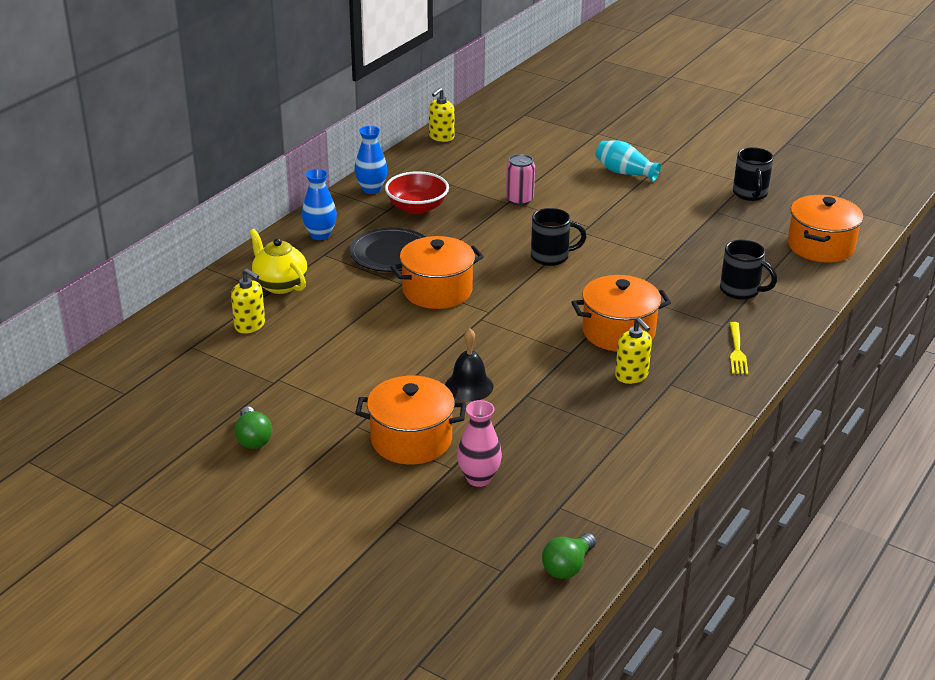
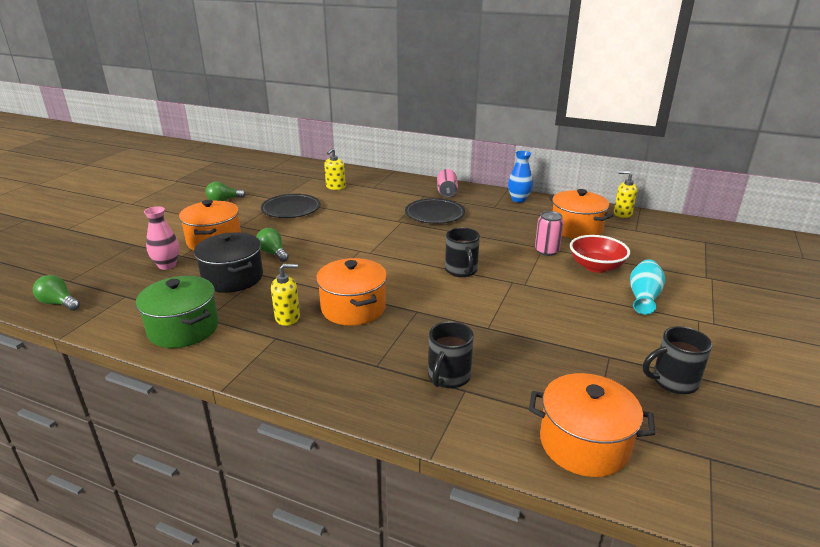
camera: 80 degrees right, 5 degrees down
(280, 284) = (382, 189): yellow teapot -> none
(320, 235) = (447, 192): blue vase -> pink can
(320, 370) = (291, 209): none -> black plate
(417, 207) = (504, 216): red bowl -> red bowl (596, 267)
(437, 291) = (392, 232): orange pot -> orange pot (576, 229)
(469, 386) = (273, 253): black bell -> green light bulb
(530, 418) = (233, 278): none -> black pot
(631, 375) = (288, 318): yellow soap dispenser -> yellow soap dispenser turned 150 degrees counterclockwise
(645, 449) = (183, 329): none -> green pot
(736, 350) = (333, 376): yellow fork -> none

